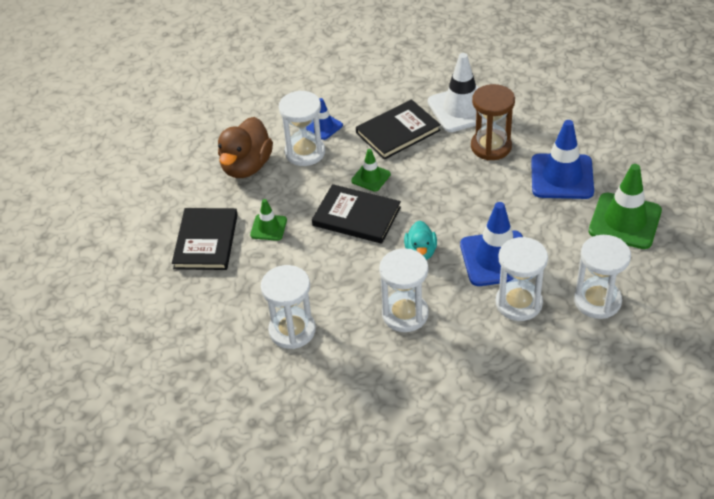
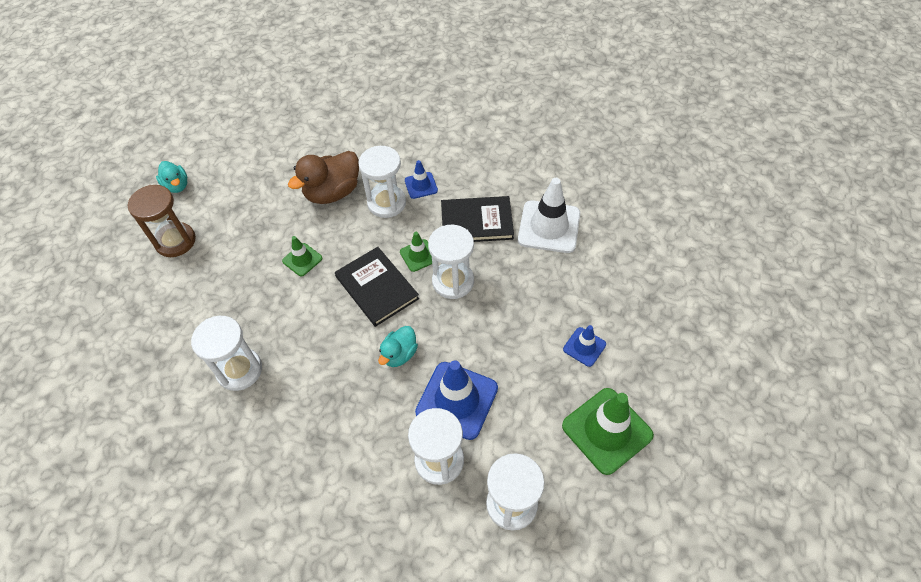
camera: 30 degrees right, 10 degrees up
(83, 228) = (177, 186): none -> turquoise duck
(206, 241) = (248, 246): black book -> none
(405, 314) = (336, 410): white hourglass -> white hourglass (453, 281)
(491, 147) = (544, 279): brown hourglass -> brown hourglass (175, 241)
(562, 177) = (584, 347): blue traffic cone -> blue traffic cone, size x0.53

